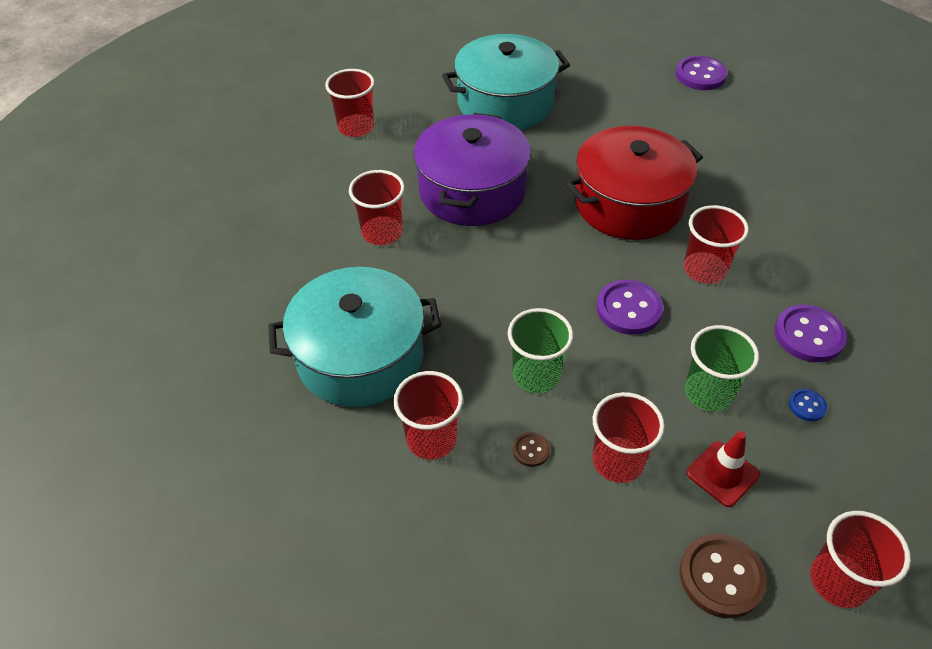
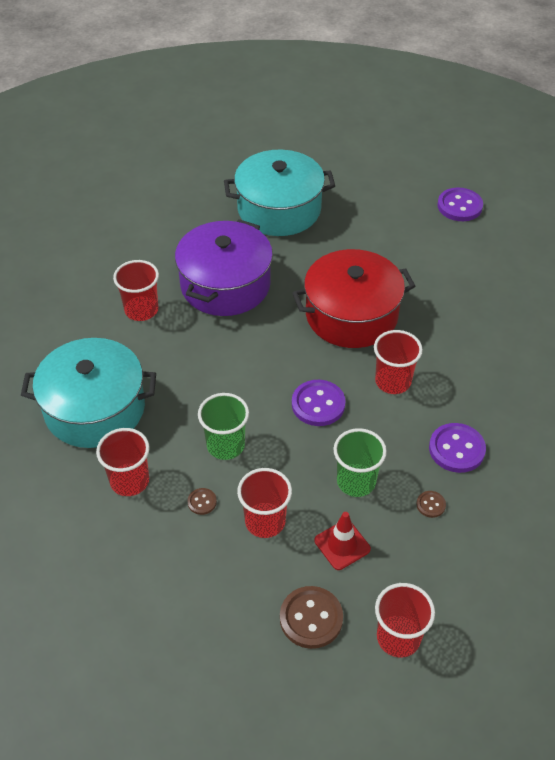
camera: 10 degrees right, 0 degrees up
(356, 127) = (147, 214): red cup -> none
(807, 406) = (430, 505): blue button -> brown button

